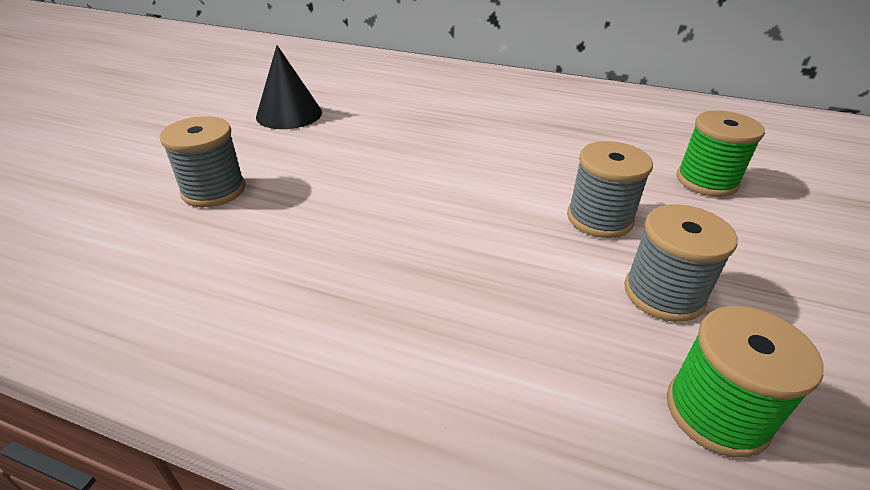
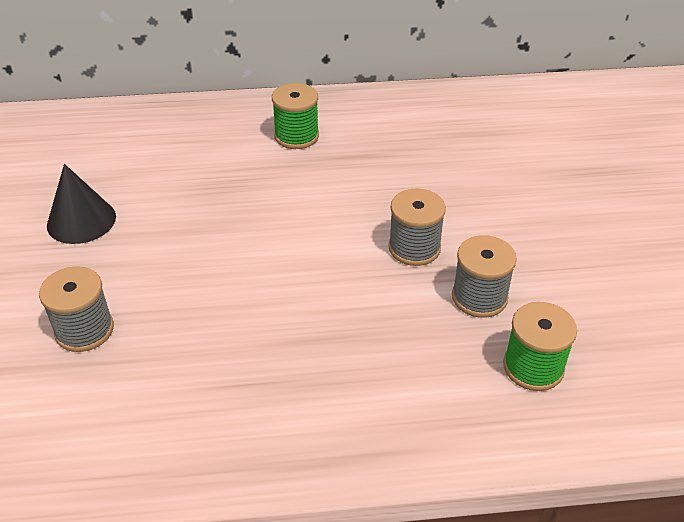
camera: 25 degrees left, 5 degrees up
(706, 181) = (477, 184): green spool -> green spool (296, 136)

